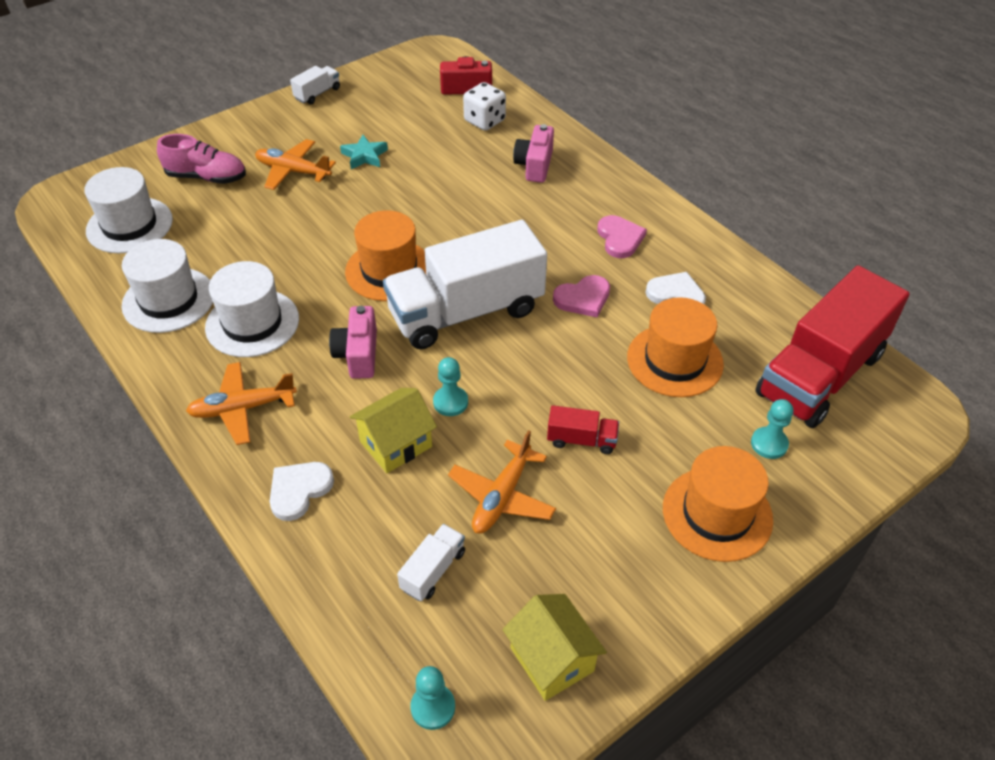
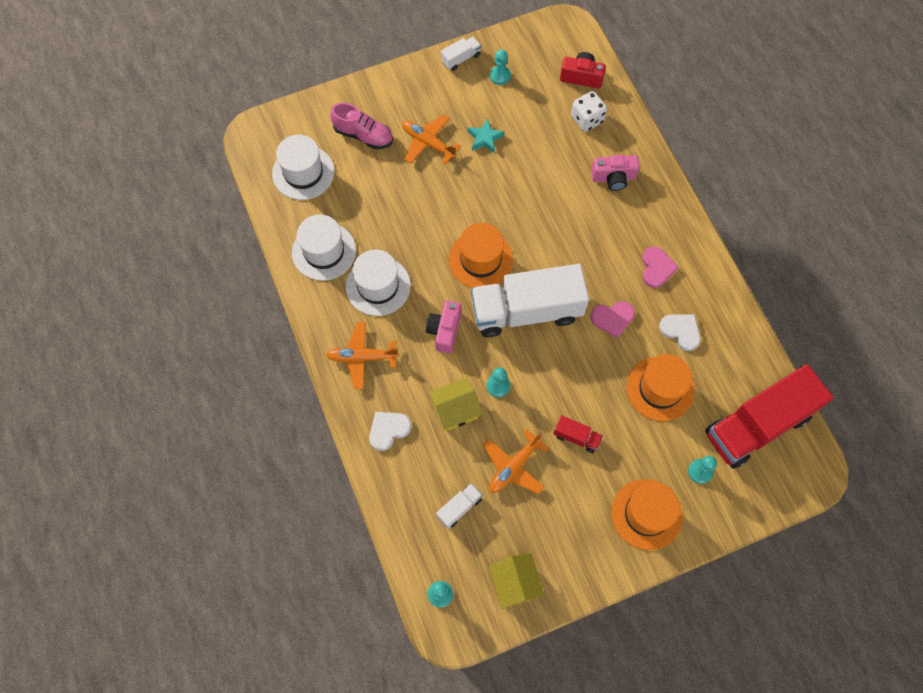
camera: 15 degrees right, 20 degrees up
(369, 101) = (500, 76): none -> turquoise pawn
(534, 165) = (613, 178): pink camera -> pink camera turned 120 degrees counterclockwise

